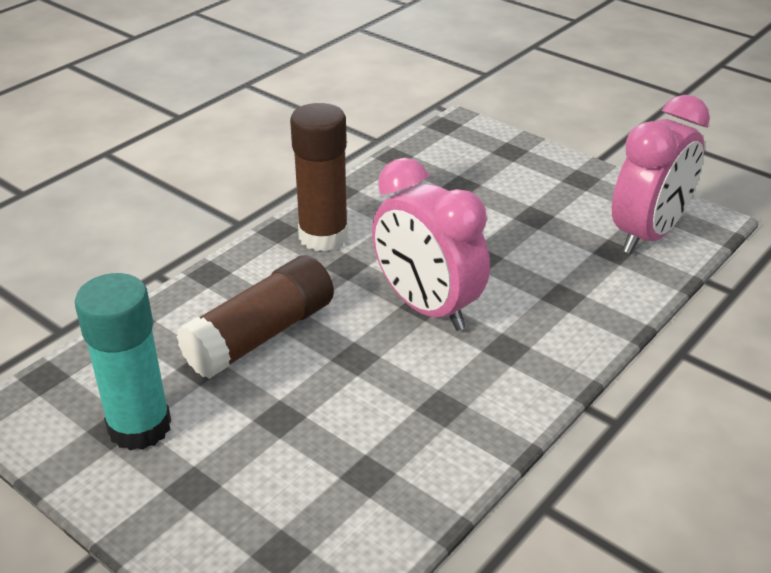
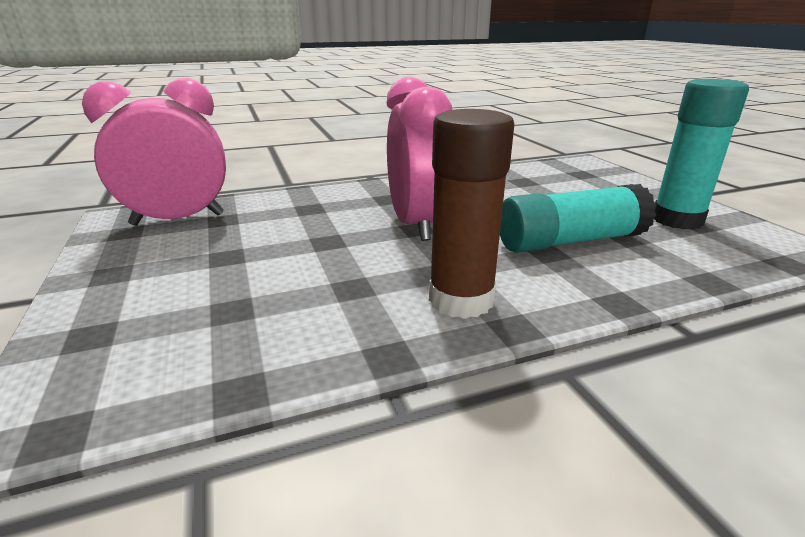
camera: 150 degrees left, 10 degrees down
(261, 335) = (570, 241): brown glue stick -> turquoise glue stick

